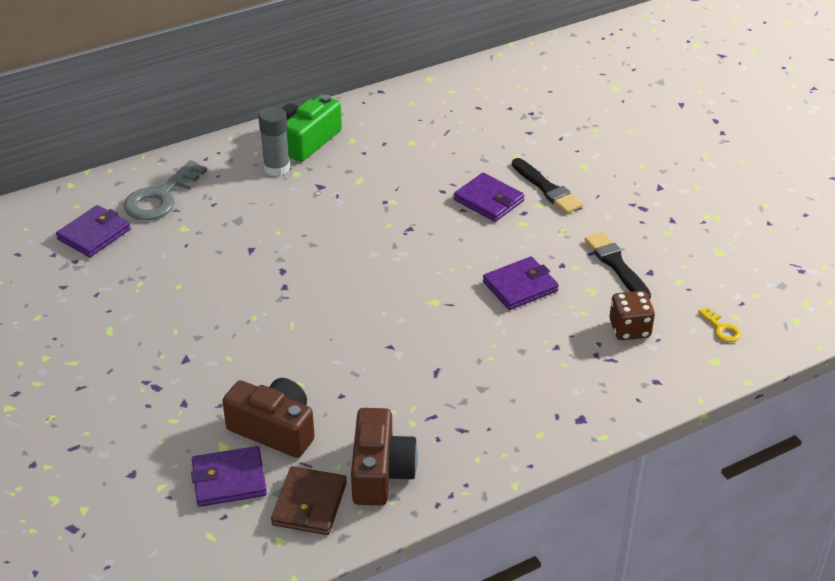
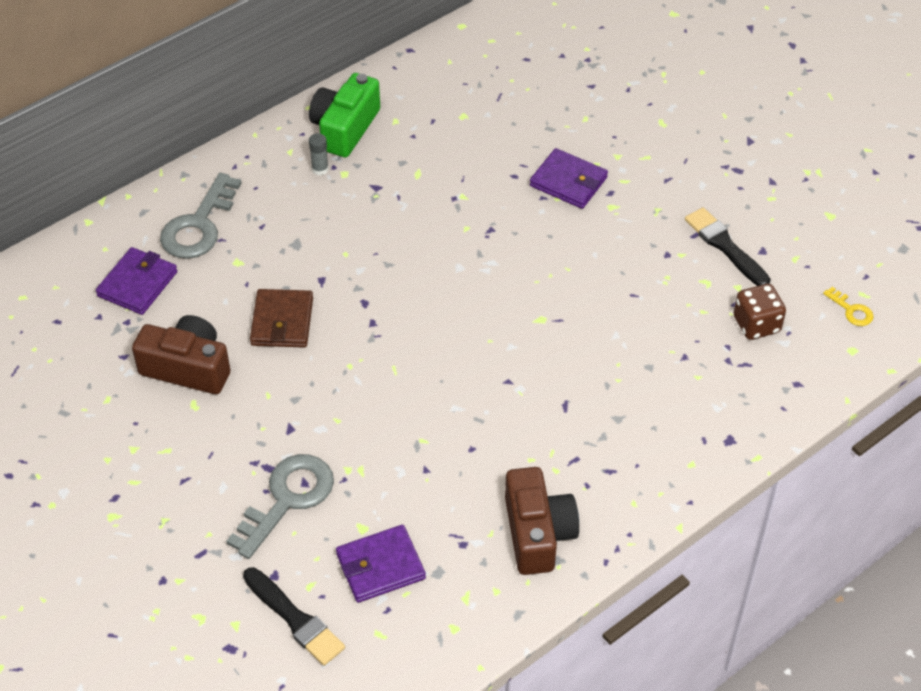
camera: 10 degrees left, 10 degrees up
(164, 414) = (287, 499): none -> grey key
(274, 429) = (411, 500): brown camera -> brown camera (187, 368)
(276, 168) = (320, 169): grey glue stick -> grey glue stick, size x0.56
(309, 504) = (473, 581): brown wallet -> brown wallet (282, 321)
(520, 286) = (629, 287): purple wallet -> none
(547, 189) = (629, 158): black brush -> black brush (295, 619)

